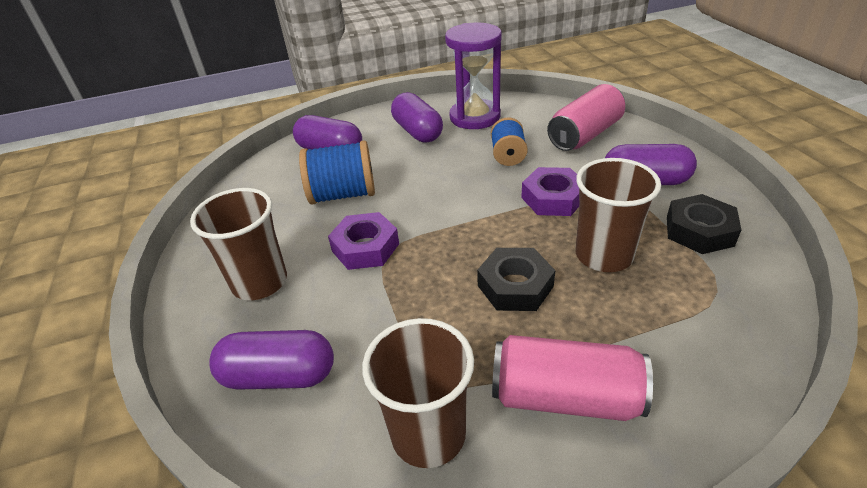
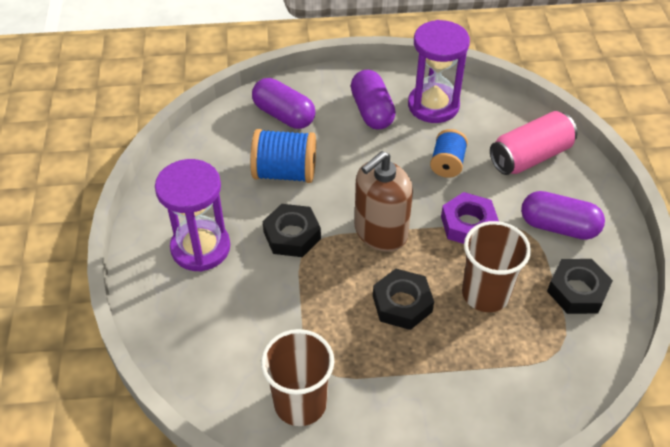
camera: 10 degrees right, 10 degrees up
(259, 282) = (200, 248): brown cup -> purple hourglass
(279, 376) = (205, 333): purple capsule -> none
(365, 247) = (292, 235): purple nut -> black nut
(463, 224) = (380, 232): none -> brown soap dispenser
(565, 397) = (404, 402): pink can -> none

